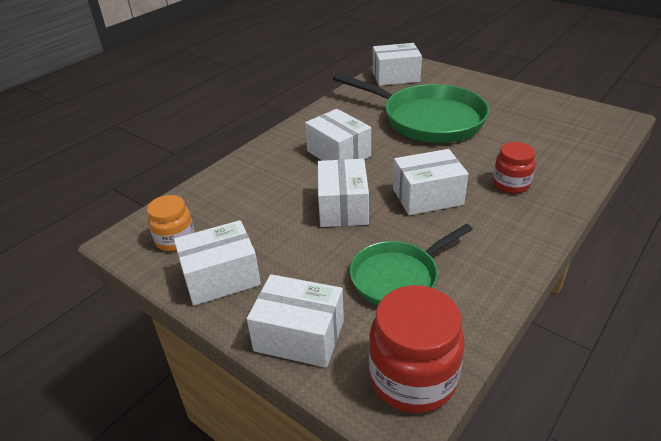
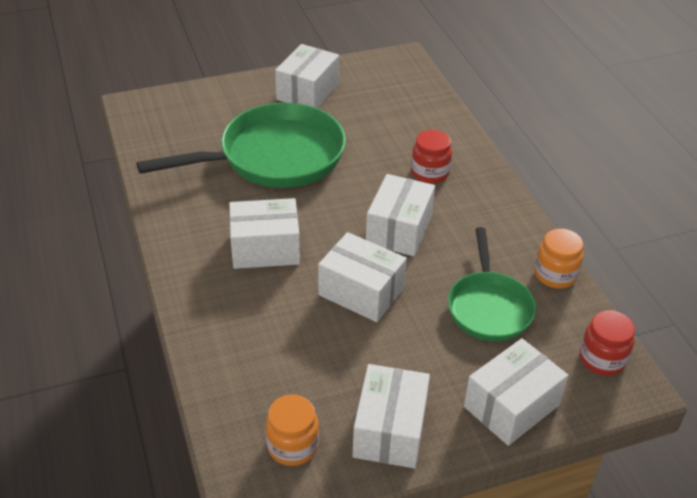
camera: 60 degrees left, 5 degrees up
(396, 76) = (160, 128): white box -> white box (307, 92)
(412, 378) = (602, 359): red jar -> red jar, size x0.61
(485, 302) = (555, 275): none -> orange jar

